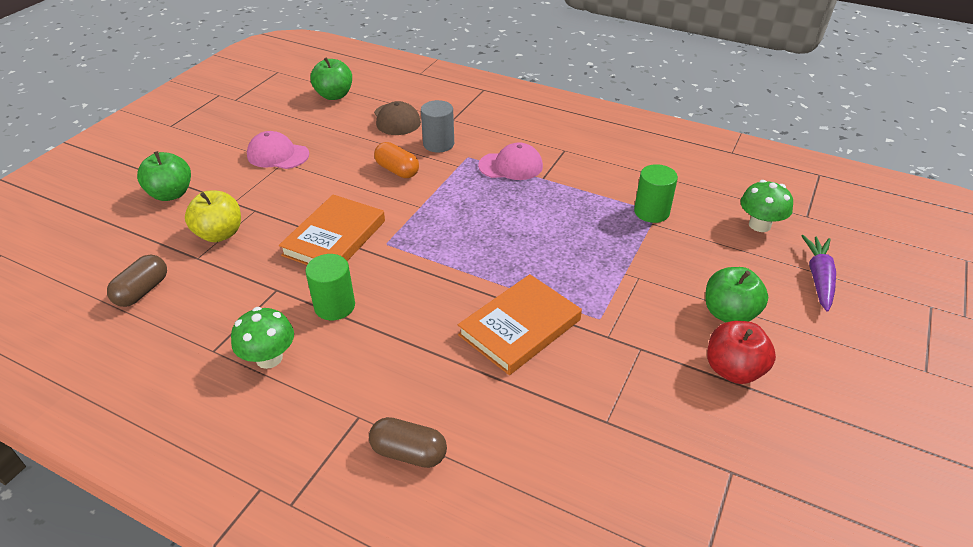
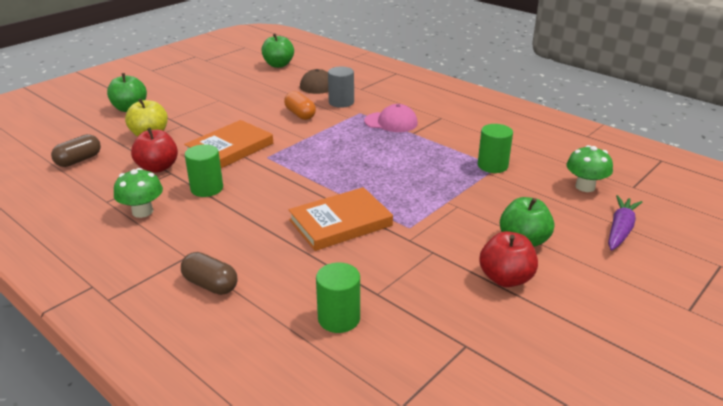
camera: 15 degrees right, 10 degrees down
(255, 284) = (158, 167): none -> red apple
(277, 155) = (217, 95): pink cap -> none
(580, 467) = (339, 318): none -> green cylinder

